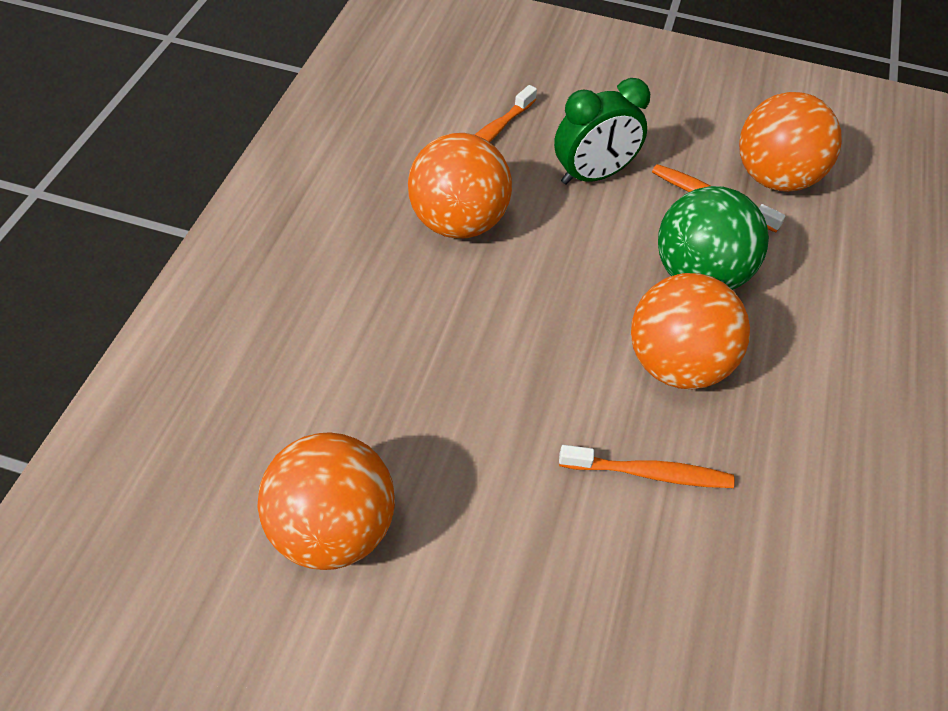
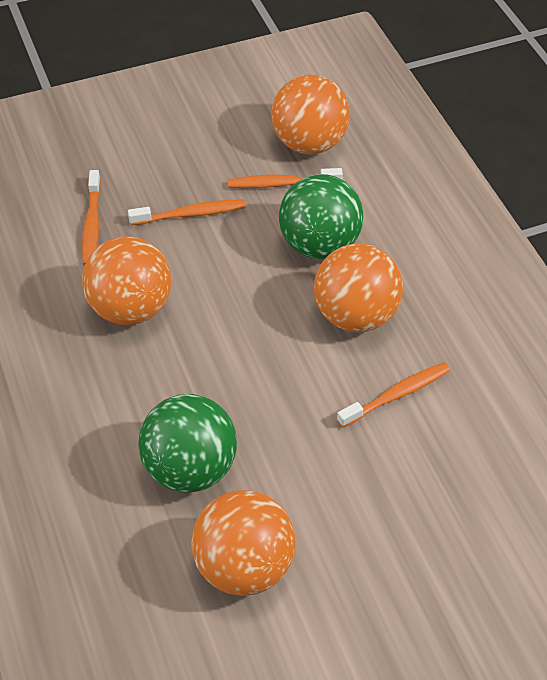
camera: 35 degrees left, 0 degrees up
(372, 400) = (190, 468): none -> green ball
(592, 175) = (190, 214): green clock -> orange toothbrush

